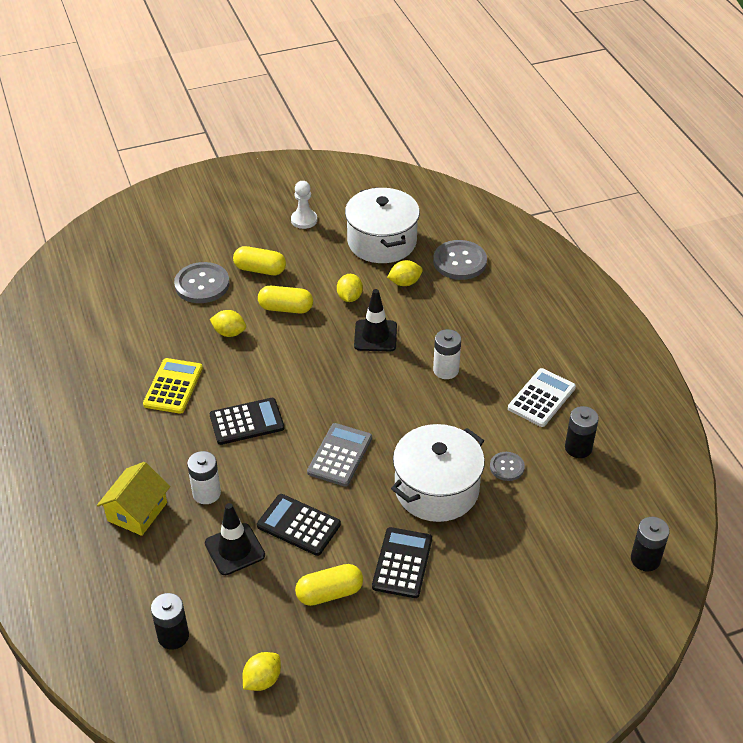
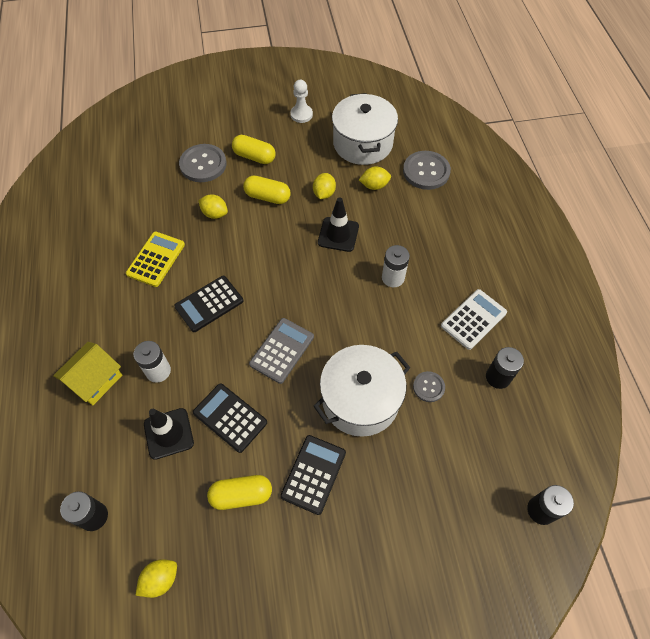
camera: 10 degrees right, 15 degrees up
(246, 422) = (209, 304): black calculator -> black calculator turned 150 degrees clockwise

